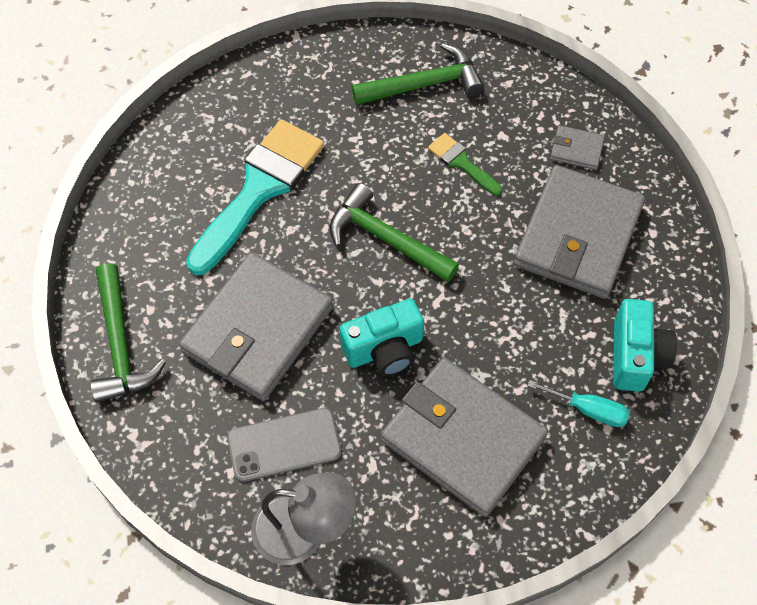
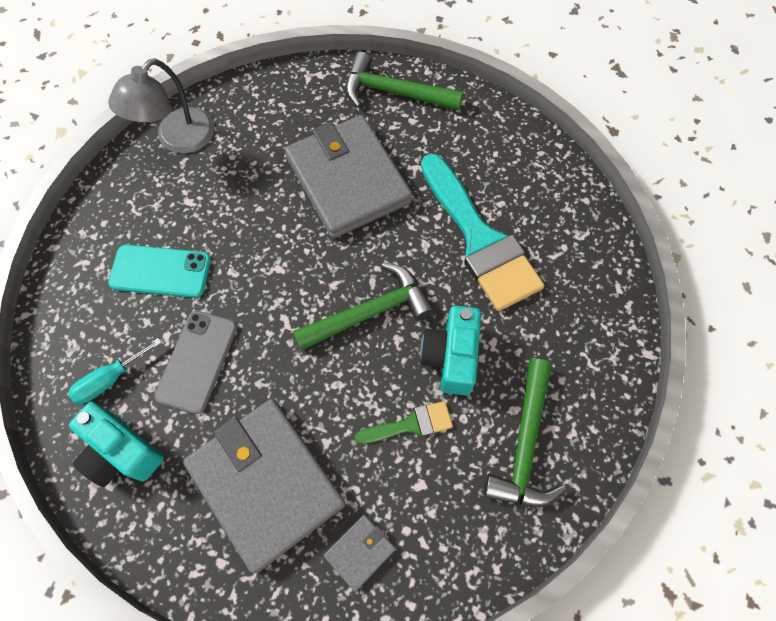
camera: 120 degrees right, 5 degrees up
(284, 445) = (246, 155): grey phone -> grey phone (197, 361)
(384, 349) = (270, 257): turquoise camera -> turquoise camera (451, 357)
(462, 439) = (160, 271): grey wallet -> turquoise phone

